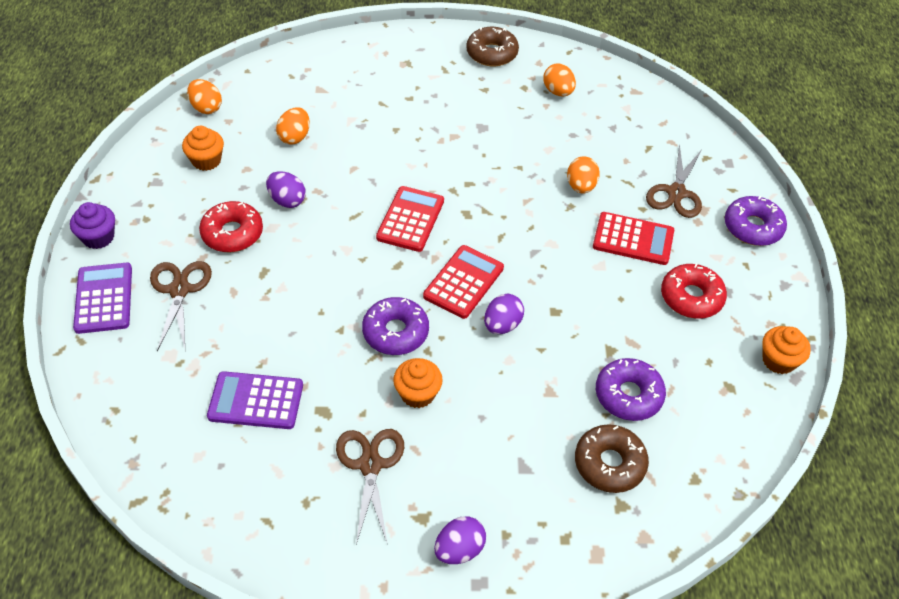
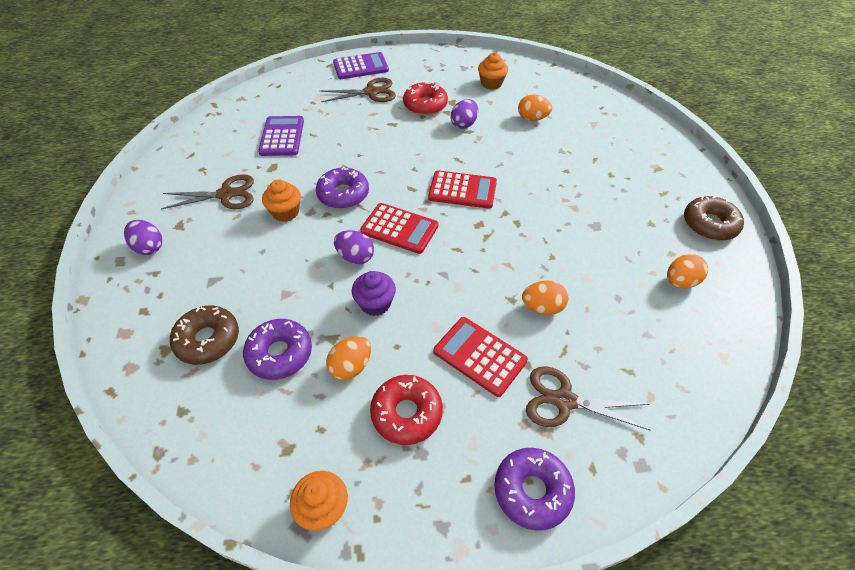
camera: 85 degrees right, 0 degrees up
(98, 237) = (409, 56): purple cupcake -> purple cupcake (375, 303)
(206, 108) = (544, 75): orange egg -> orange egg (351, 366)
(633, 239) = (479, 356): red calculator -> red calculator turned 120 degrees clockwise

